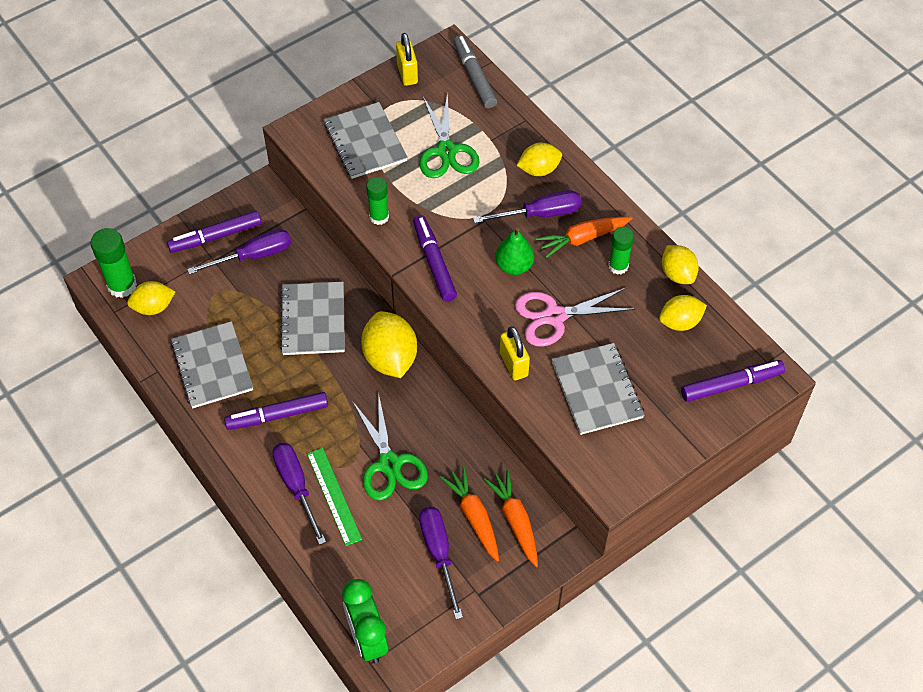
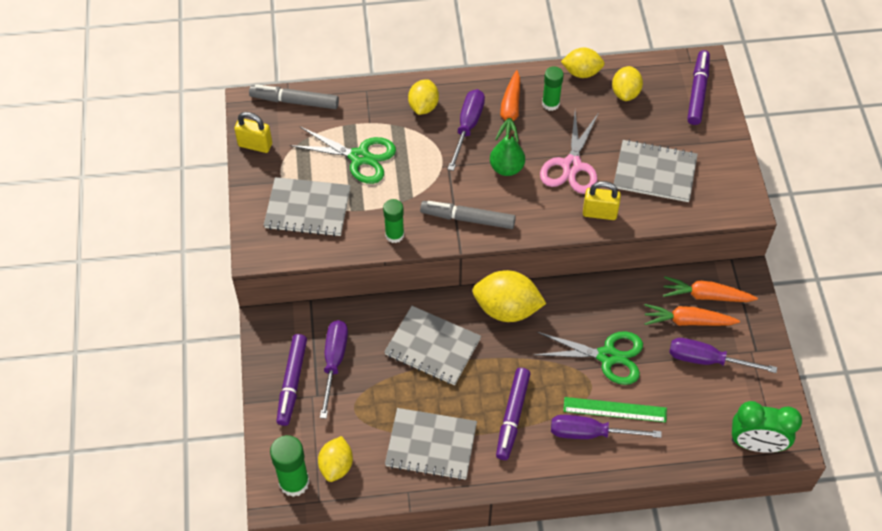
camera: 60 degrees left, 0 degrees up
(434, 262) = (467, 219): purple marker -> grey marker

